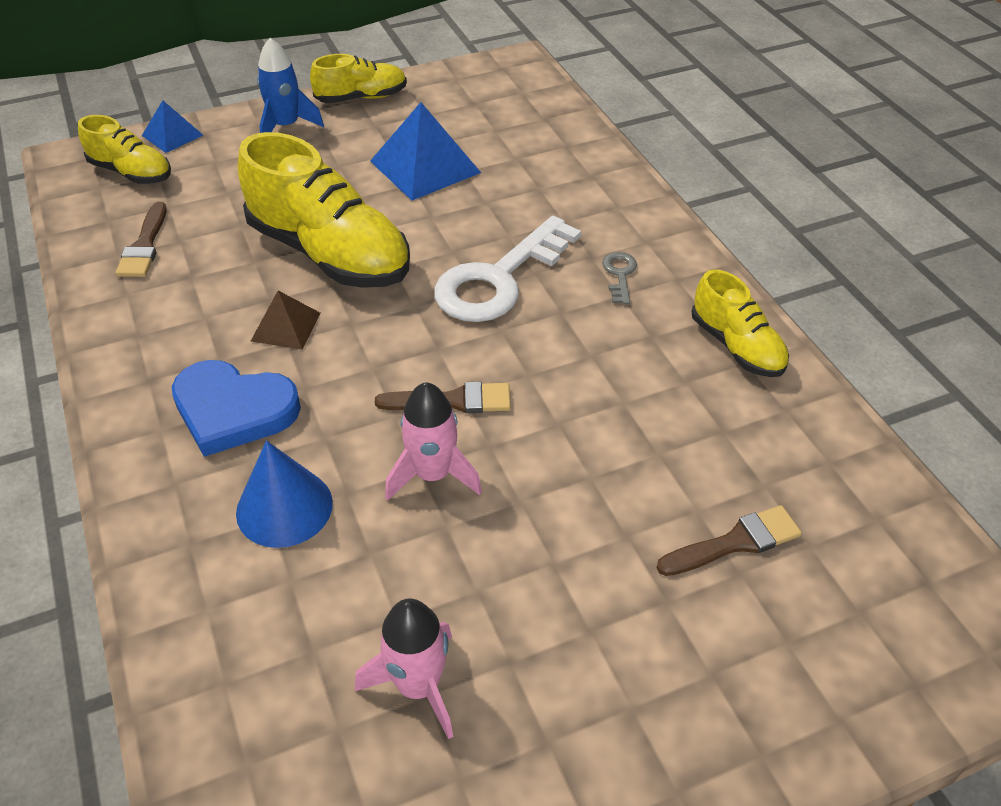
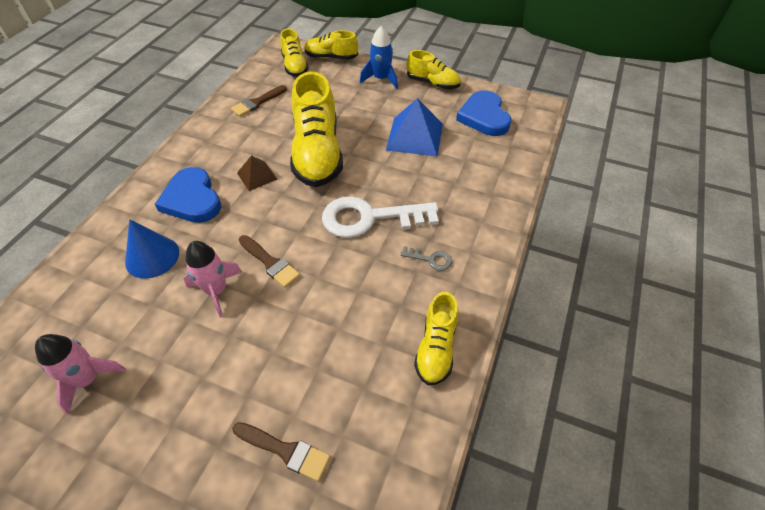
camera: 45 degrees right, 5 degrees up
(172, 135) = (331, 57): blue pyramid -> yellow shoe
(474, 103) = (484, 117): none -> blue heart
(619, 275) = (430, 259): grey key -> grey key turned 60 degrees clockwise

